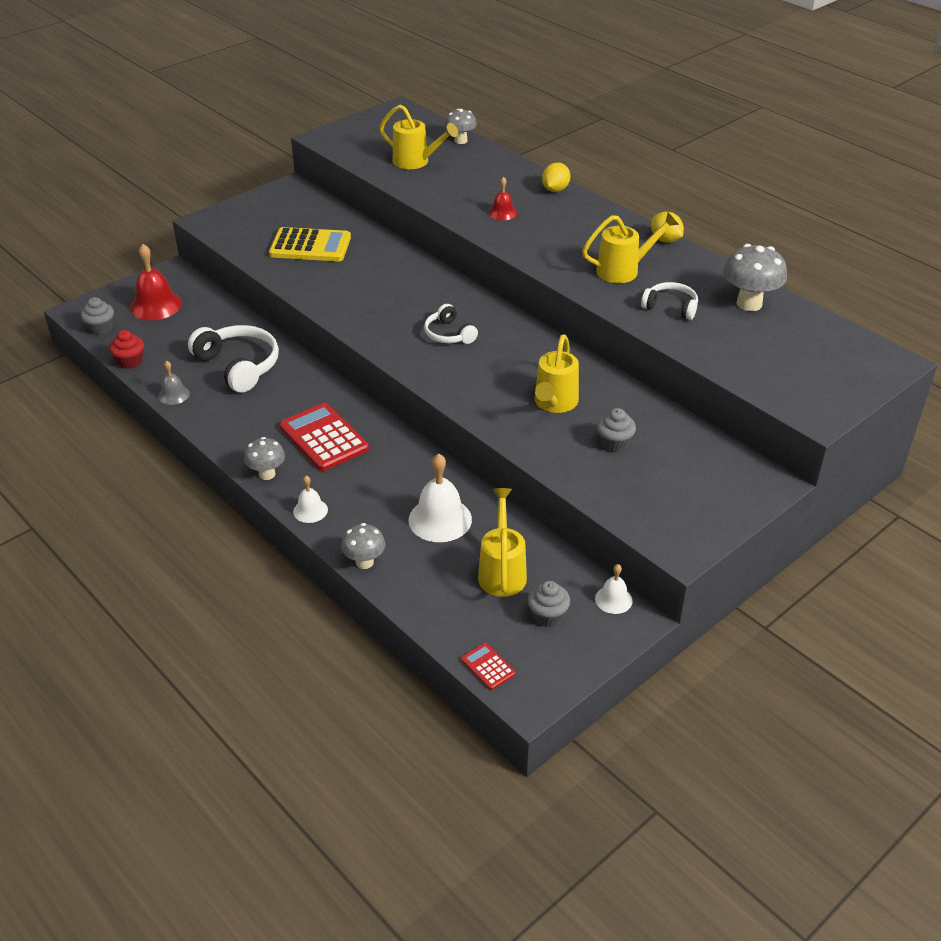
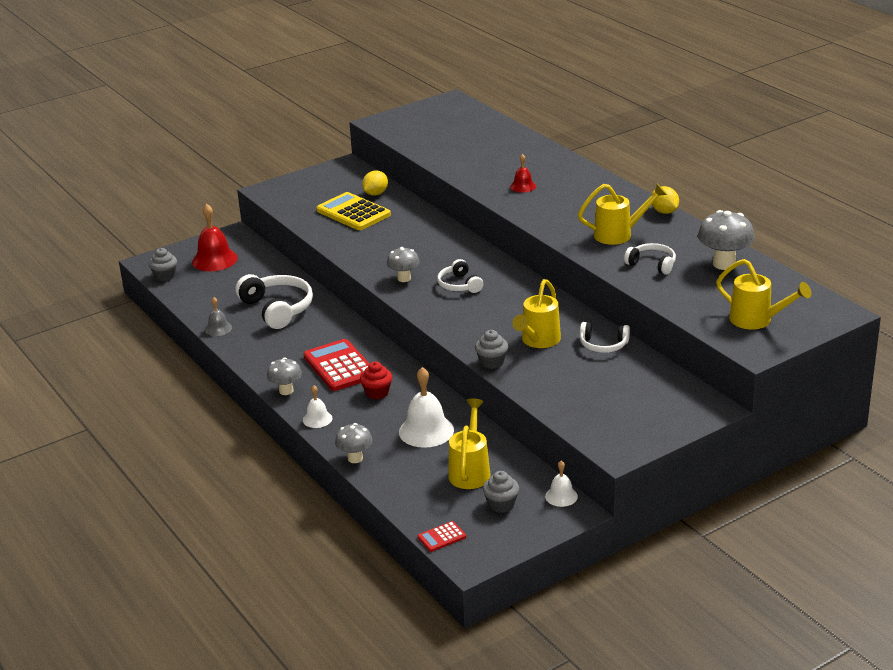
camera: 10 degrees right, 10 degrees down
(130, 362) = (186, 302): red cupcake -> red cupcake (377, 393)
(310, 246) = (353, 213): yellow calculator -> yellow calculator turned 150 degrees counterclockwise
(416, 162) = (456, 144): yellow watering can -> yellow watering can (756, 320)
(461, 141) = (501, 127): grey mushroom -> grey mushroom (404, 278)
(488, 667) = (441, 537): red calculator -> red calculator turned 90 degrees counterclockwise
(555, 189) = (576, 169): yellow lemon -> yellow lemon (375, 194)
(614, 443) = (583, 373): grey cupcake -> grey cupcake (492, 362)
(628, 405) = (603, 345): none -> white headphones

